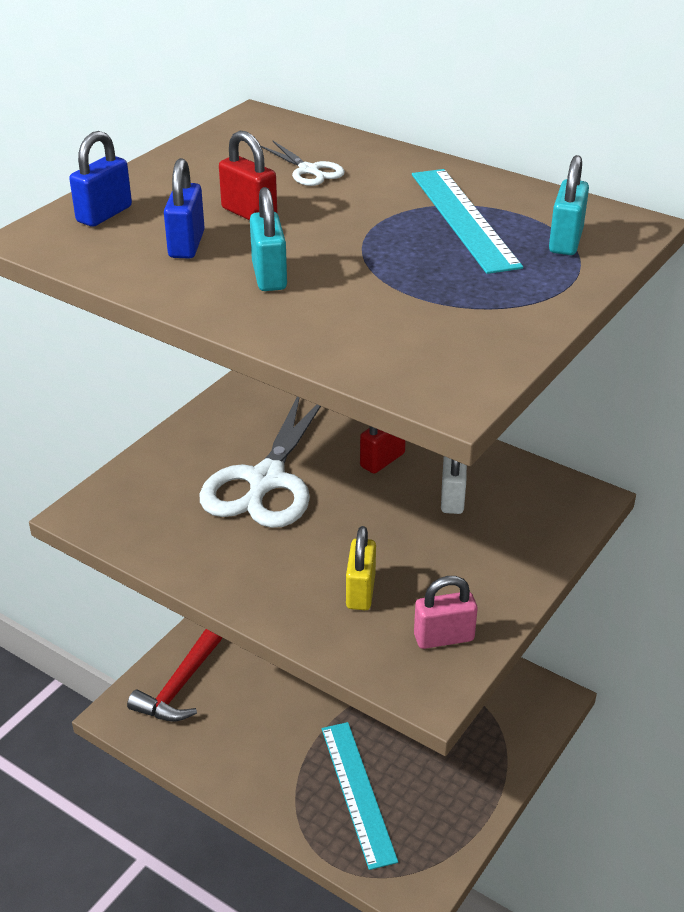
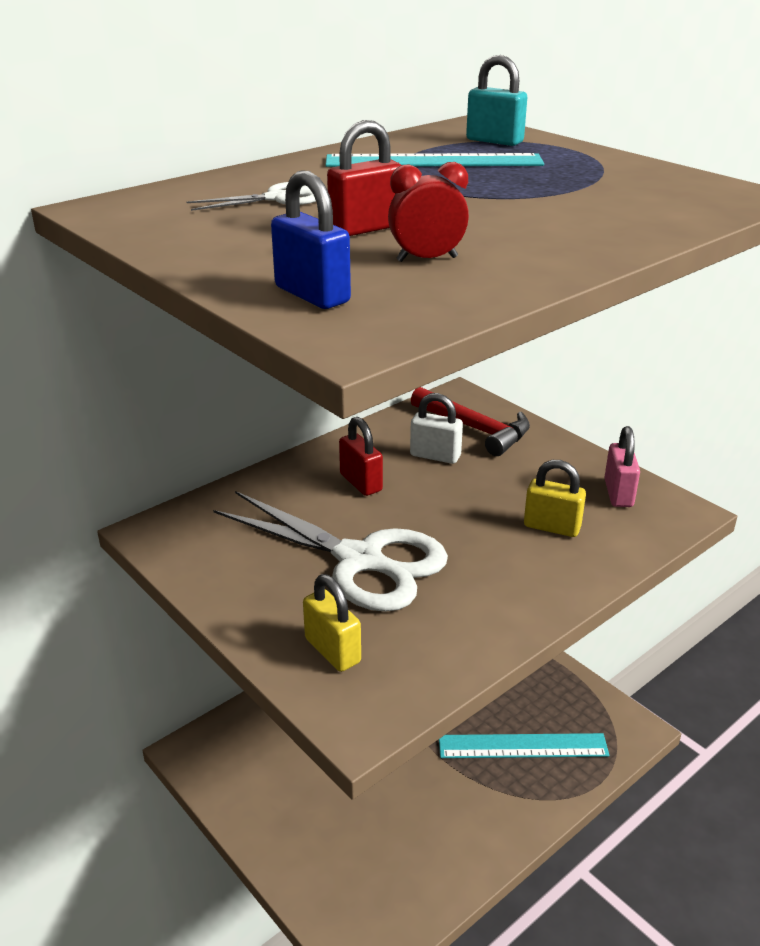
camera: 75 degrees left, 5 degrees down
(152, 487) = (332, 650): none -> yellow padlock
(179, 687) = (343, 879): red hammer -> red hammer (475, 429)
(186, 245) = (427, 259): blue padlock -> red clock
(269, 276) = (519, 231): turquoise padlock -> none

